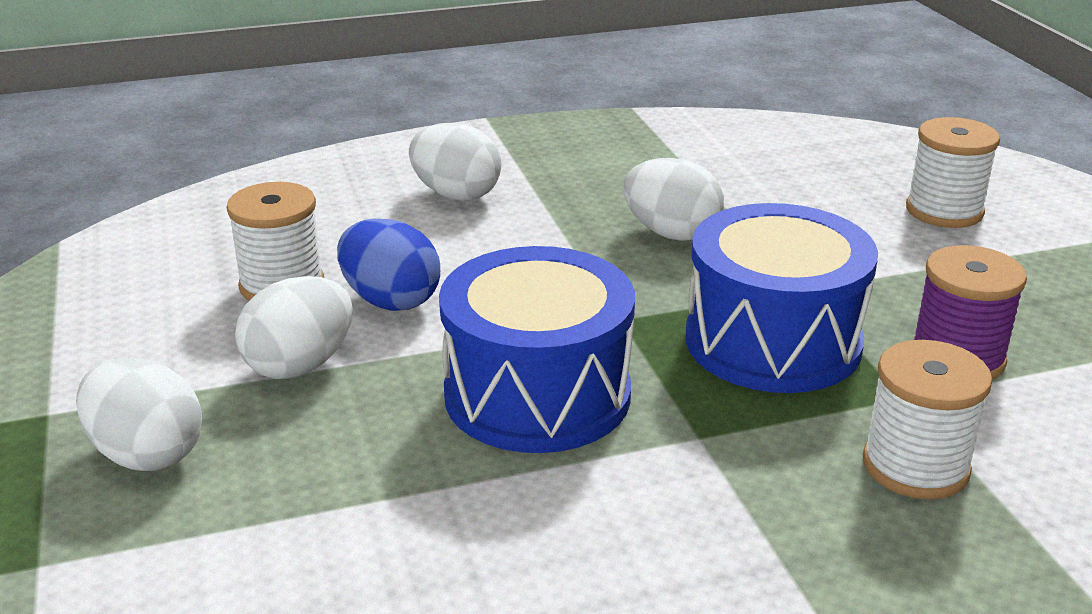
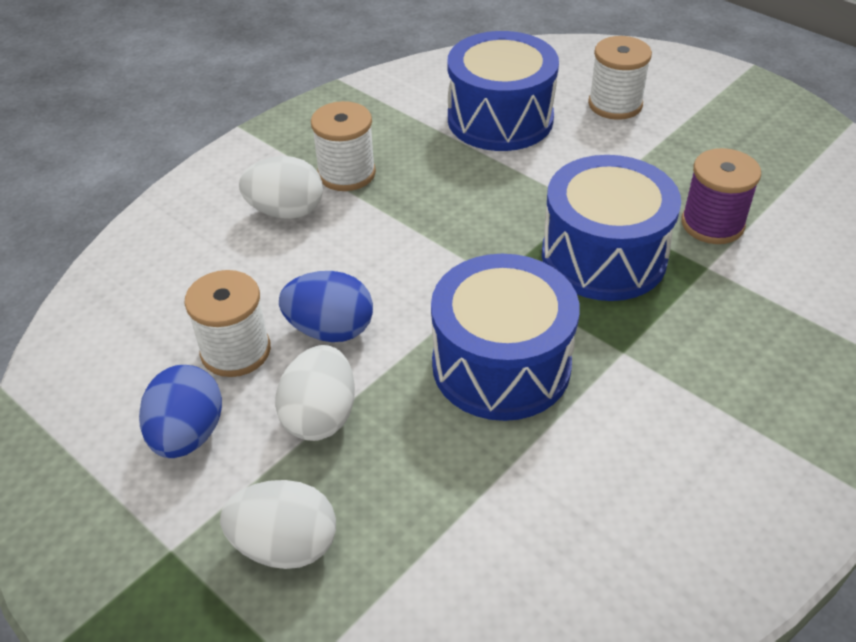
camera: 30 degrees left, 15 degrees up
(165, 332) = (188, 434): none -> blue egg
(671, 233) = (466, 189): white egg -> none
(780, 185) = (500, 119): none -> blue drum
(915, 466) = (753, 317): white spool -> white spool (346, 173)

